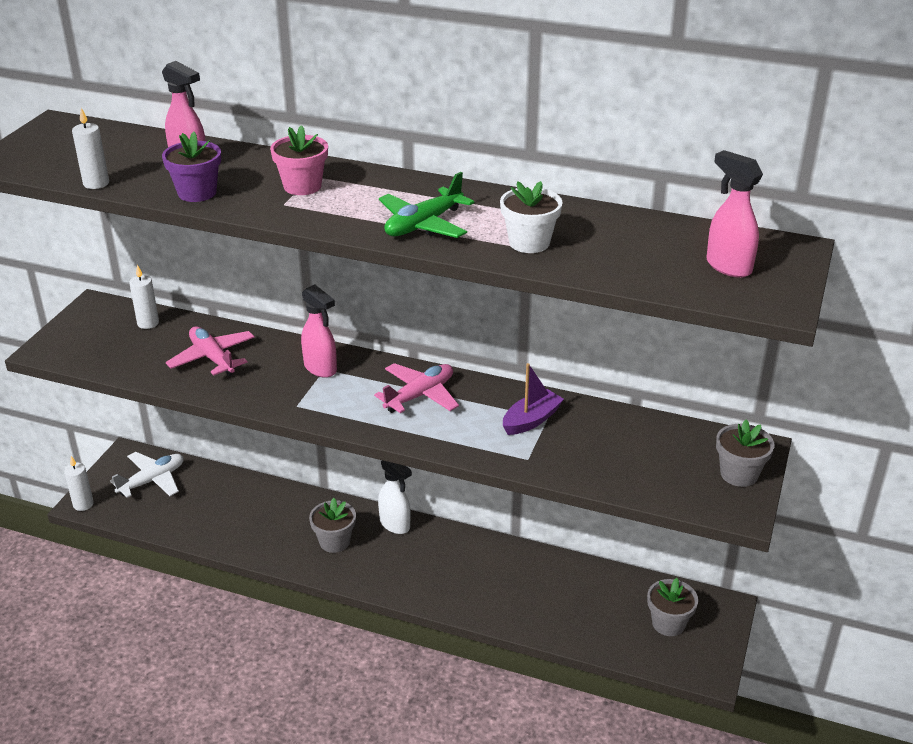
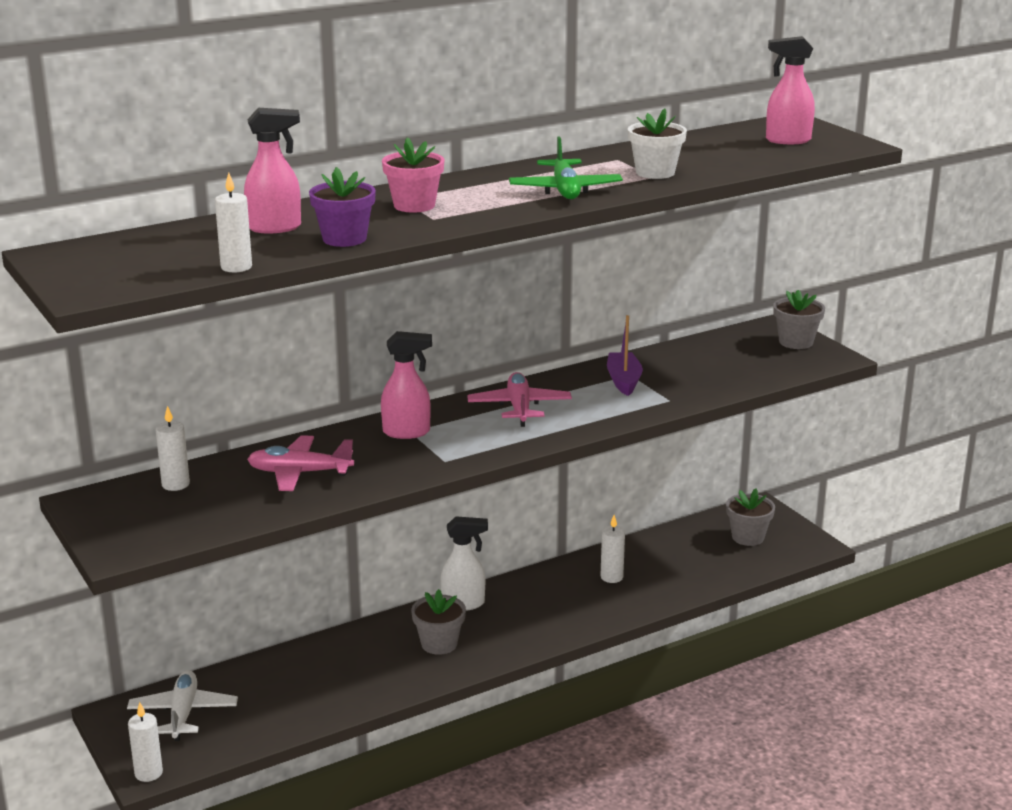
camera: 50 degrees left, 10 degrees down
(515, 578) = (611, 577): none -> white candle

